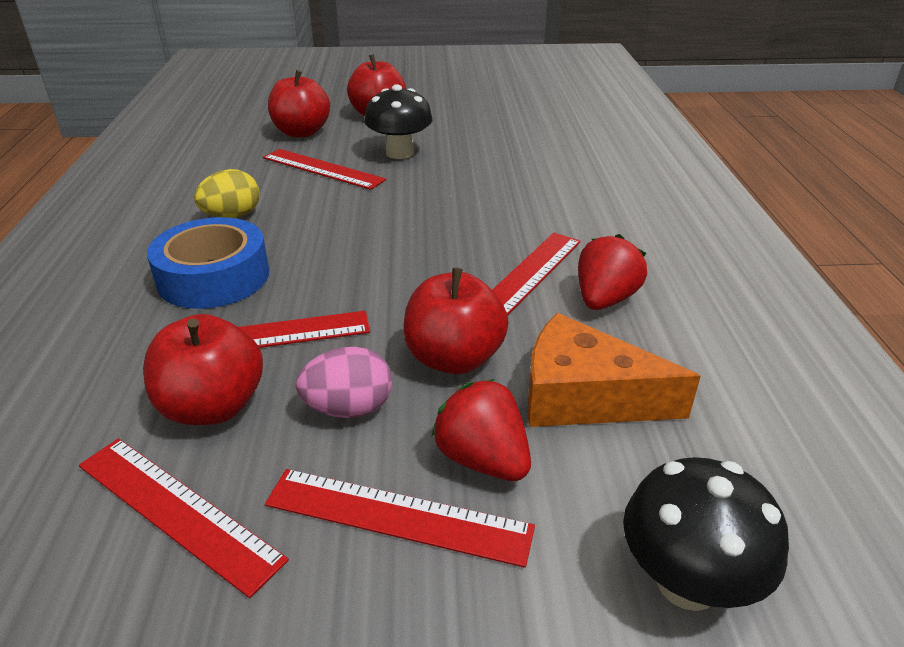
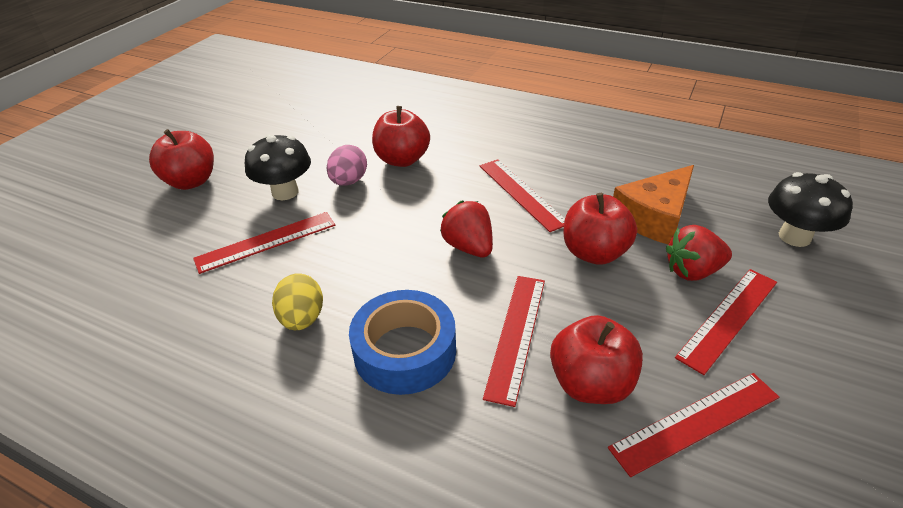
camera: 60 degrees left, 5 degrees up
(301, 132) = (170, 236): red apple -> red apple (402, 160)
(349, 408) = (624, 313): pink egg -> pink egg (349, 181)
(604, 299) = (567, 176): red strawberry -> red strawberry (469, 247)

